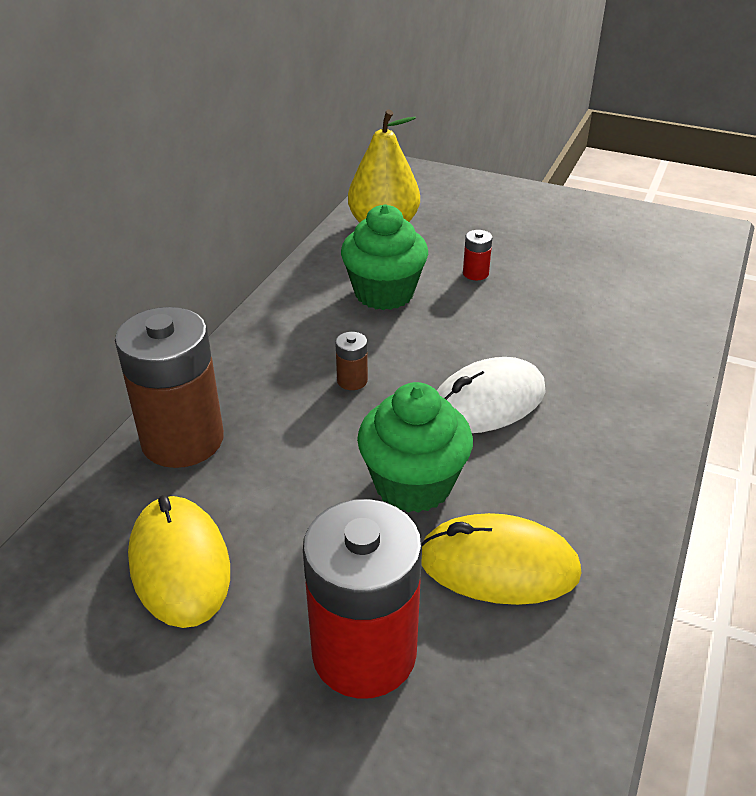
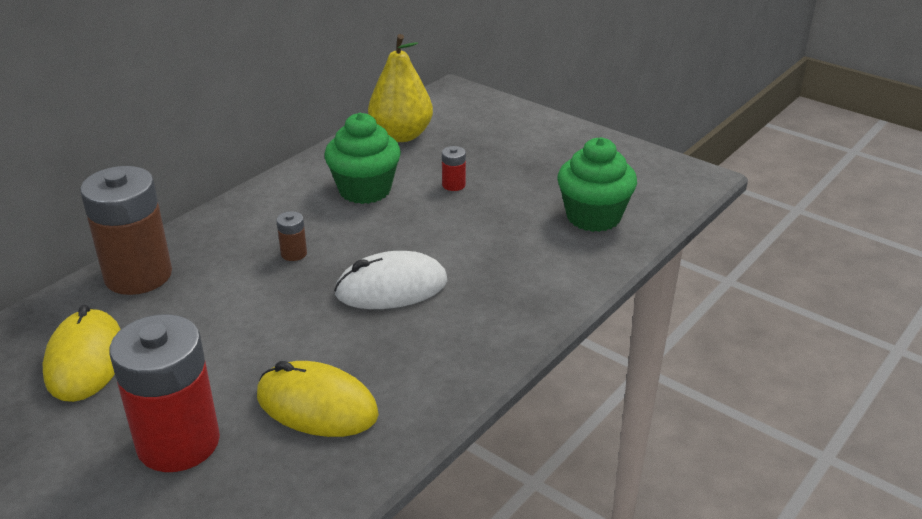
camera: 15 degrees right, 5 degrees down
(413, 484) = (290, 337): green cupcake -> green cupcake (593, 217)

